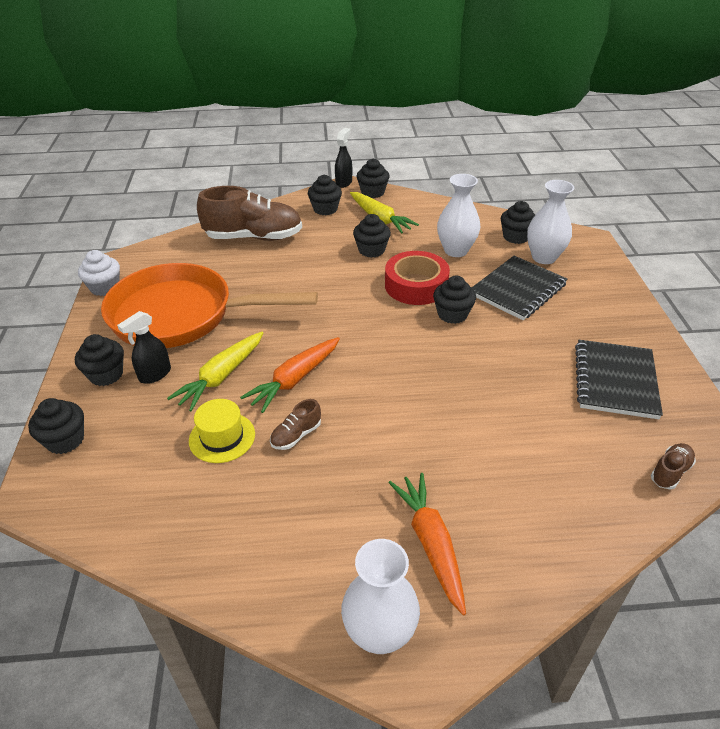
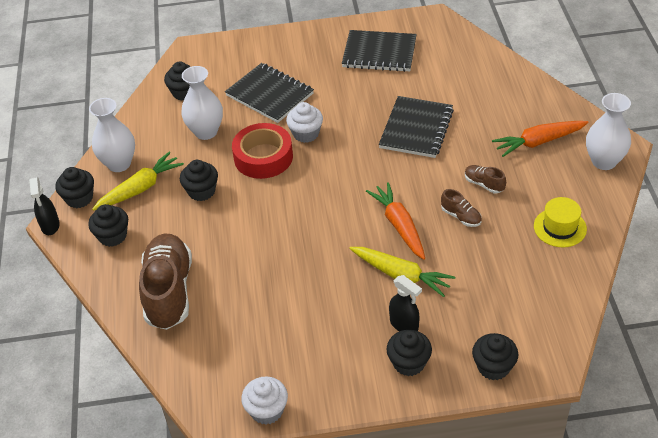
camera: 90 degrees left, 5 degrees up
(182, 315) = (315, 325): orange pan -> none
(222, 437) = (471, 261): yellow hat -> yellow hat (560, 227)
(294, 380) = (399, 225): orange carrot -> orange carrot turned 150 degrees counterclockwise
(344, 182) = (50, 226): black spray bottle -> black spray bottle turned 120 degrees counterclockwise
(452, 314) = (306, 134): black cupcake -> white cupcake
(461, 406) = (416, 129): none -> black notebook
(544, 257) = (220, 77): white vase -> white vase (119, 164)
(670, 472) = (460, 40): brown shoe -> brown shoe (484, 184)

